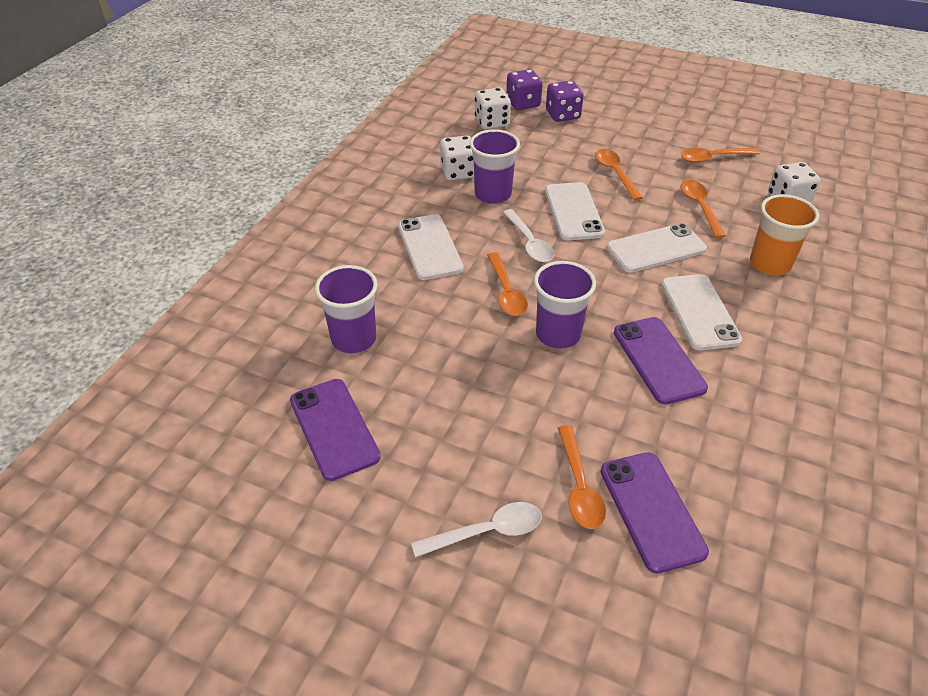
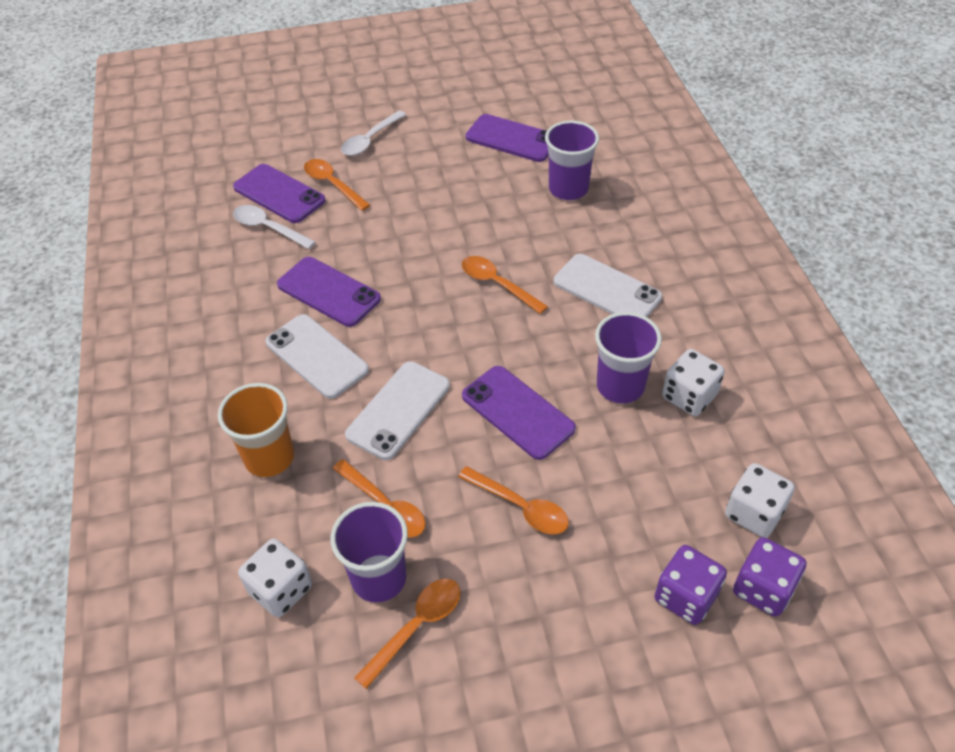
camera: 145 degrees right, 5 degrees up
(529, 243) = (525, 345): white spoon -> white spoon (268, 228)
(558, 334) = (423, 271): purple cup -> purple cup (379, 578)
(573, 211) = (517, 412): white phone -> purple phone

